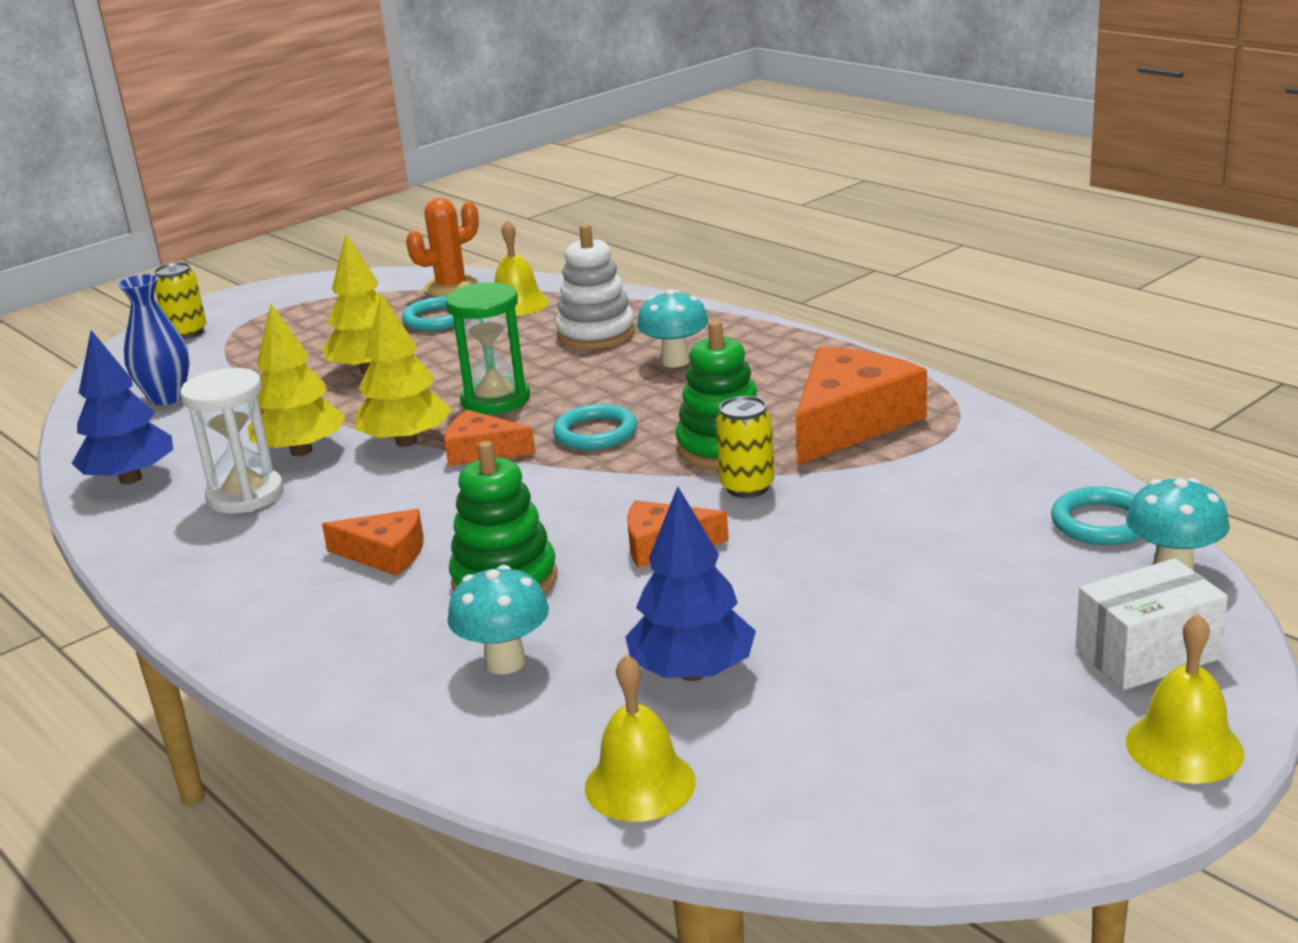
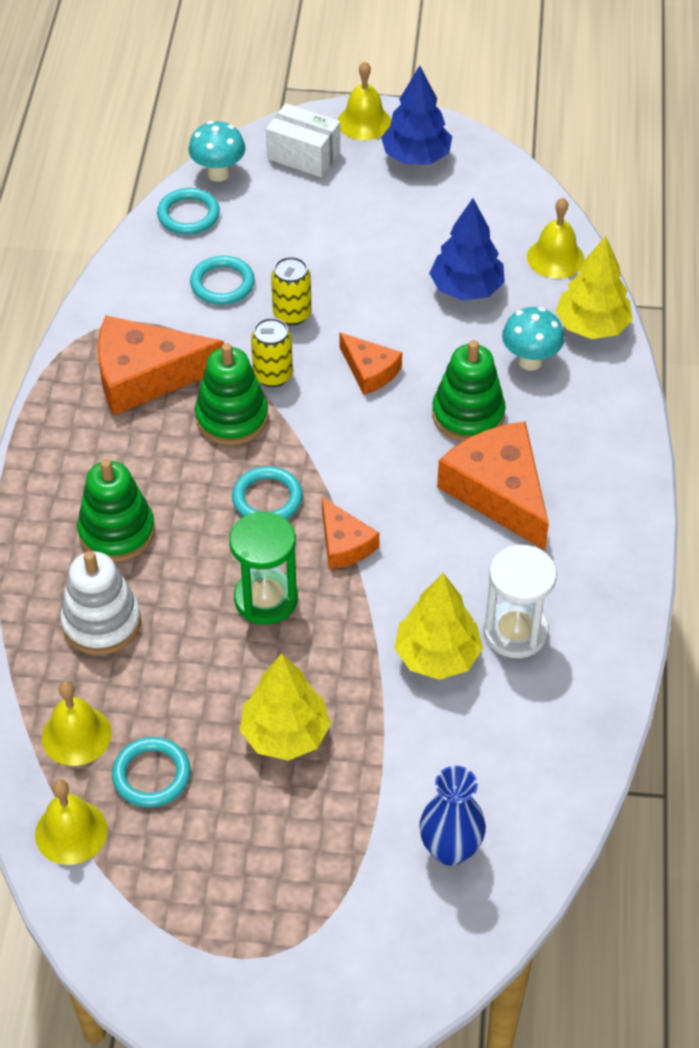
camera: 135 degrees left, 25 degrees up
(130, 479) = (565, 731): blue tree -> blue tree (416, 157)
(187, 332) = (333, 985): yellow can -> yellow can (292, 314)
(385, 554) = (499, 491): orange cheese -> orange cheese, size x1.82
(406, 441) = (369, 601): yellow tree -> yellow tree (592, 326)
(451, 287) = (71, 832): orange cactus -> yellow bell
(675, 361) = (117, 532): turquoise mushroom -> green stacking toy
(938, 505) = (222, 284): none -> turquoise ring

